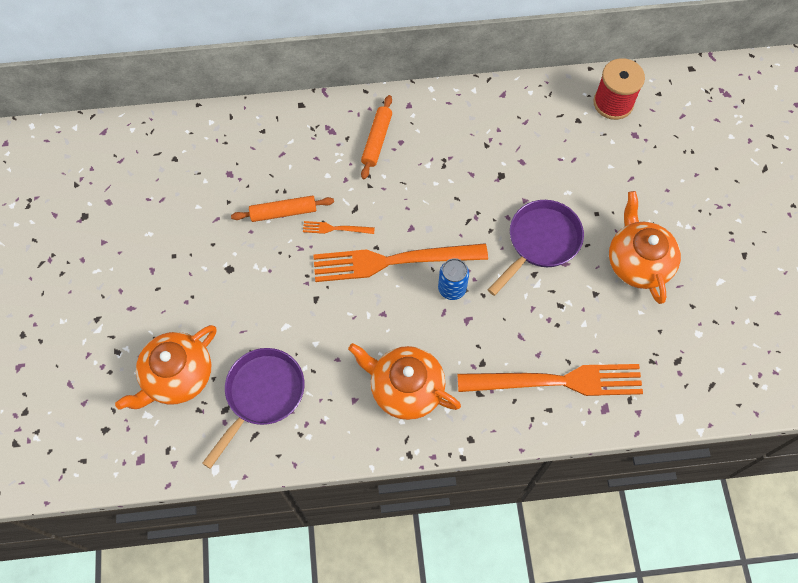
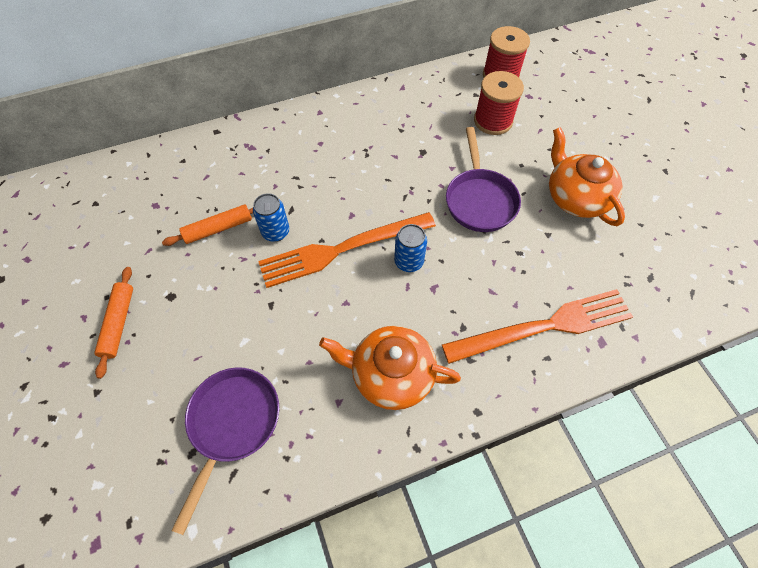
camera: 15 degrees left, 5 degrees down
(177, 376) = (128, 428): orange teapot -> none
(335, 228) = (275, 232): orange fork -> blue can
(377, 140) = (297, 146): orange rolling pin -> orange rolling pin (119, 323)
(540, 242) = (479, 200): purple pan -> purple pan turned 150 degrees clockwise
(585, 156) = (493, 121): none -> red spool

